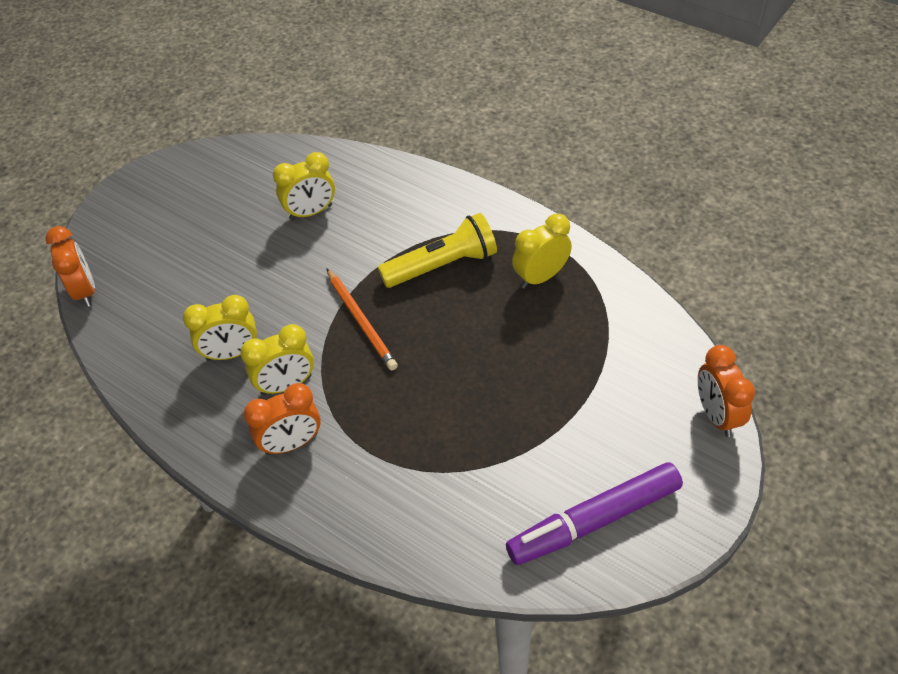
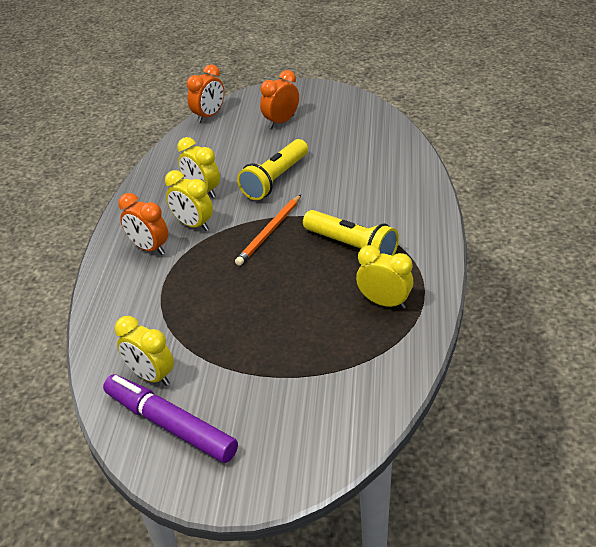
camera: 60 degrees right, 10 degrees down
(275, 280) = (275, 180): none -> yellow flashlight
(311, 212) = (348, 166): yellow clock -> yellow clock (151, 376)
(716, 415) = (319, 466): orange clock -> orange clock (281, 121)

